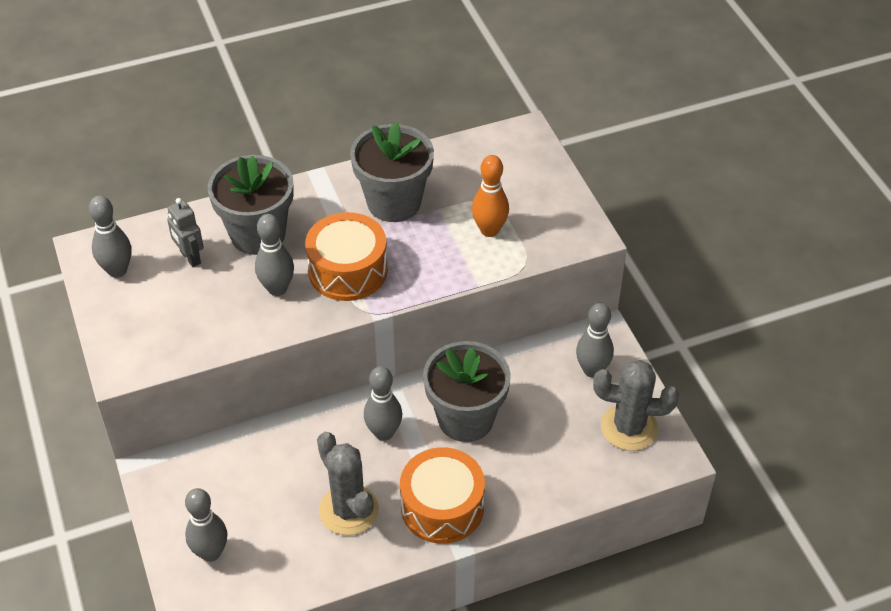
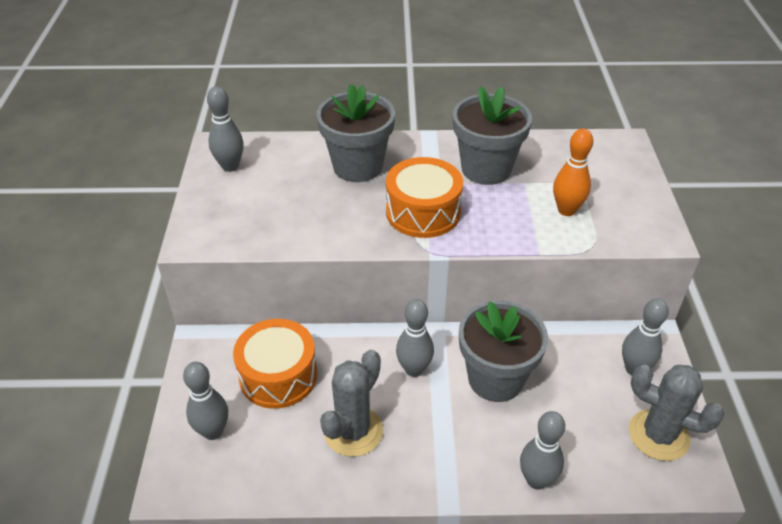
camera: 20 degrees right, 5 degrees down
(190, 257) = (293, 170): grey robot -> none
(277, 289) = (354, 211): grey bowling pin -> grey bowling pin (536, 480)
(348, 510) = (353, 431): grey cactus -> grey cactus turned 45 degrees clockwise
(442, 507) = (443, 456): orange drum -> orange drum (278, 375)

